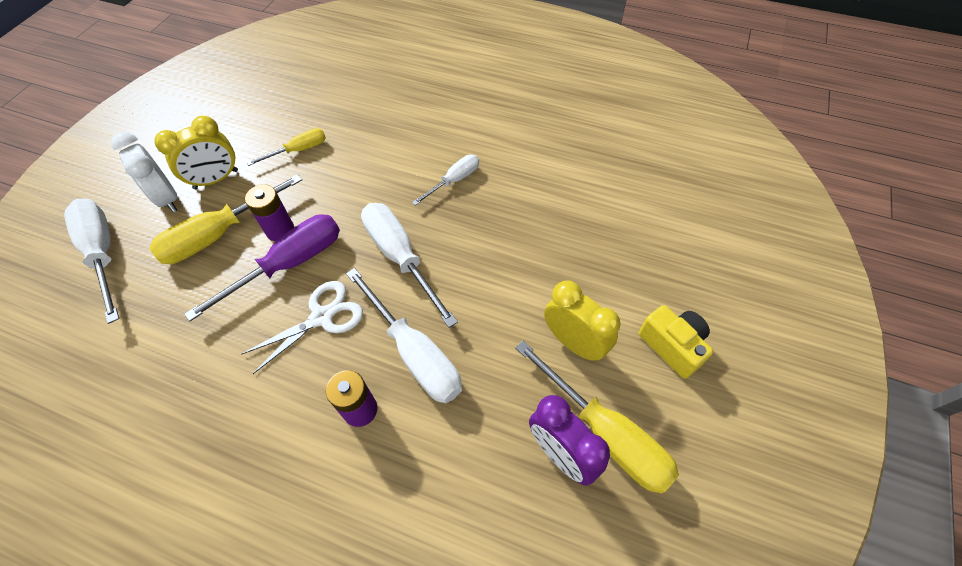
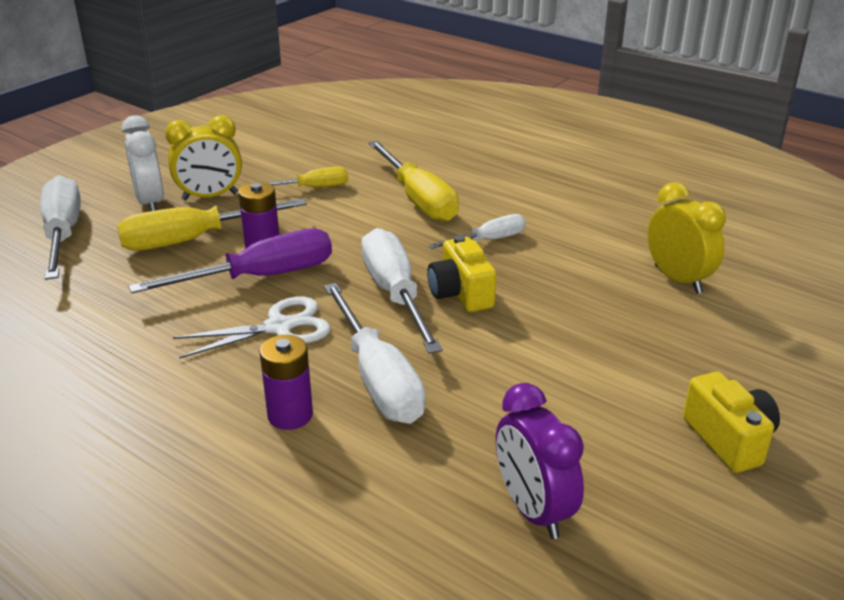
camera: 15 degrees right, 25 degrees down
(450, 245) = (461, 294): none -> yellow camera
(574, 342) = (590, 409): yellow clock -> yellow clock (678, 279)
(605, 433) = (602, 503): yellow screwdriver -> yellow screwdriver (418, 199)

